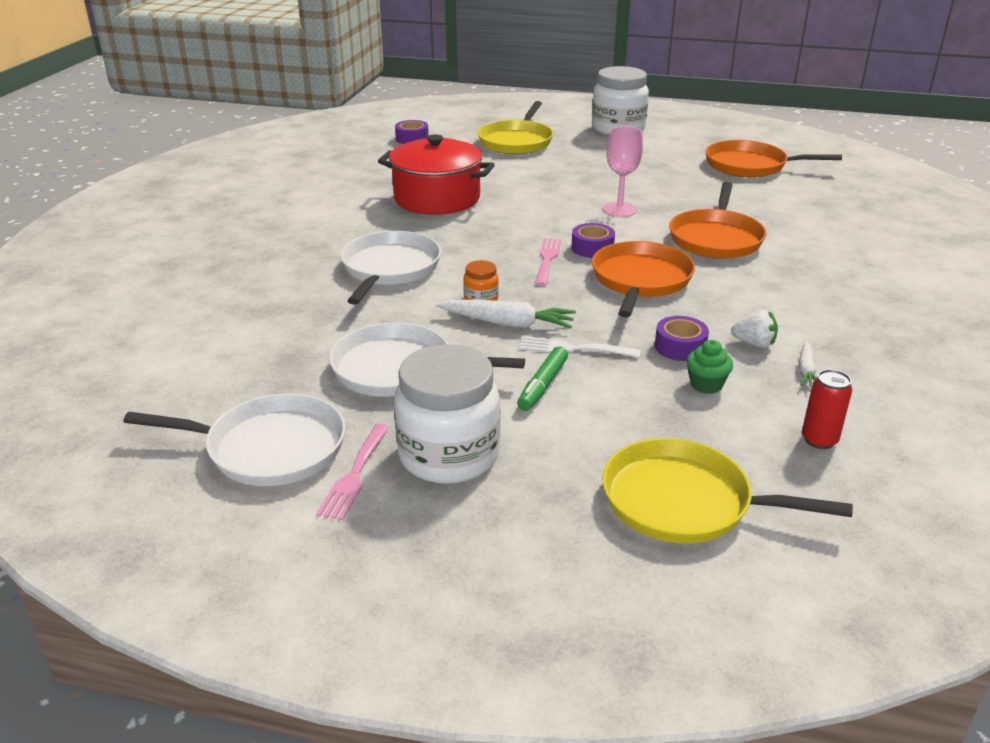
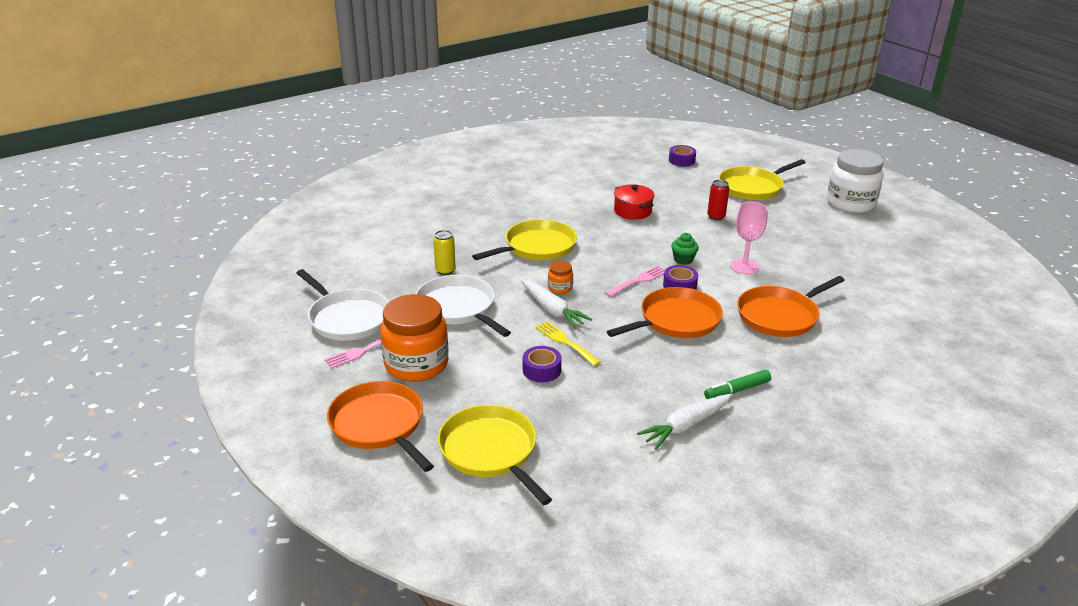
camera: 40 degrees right, 0 degrees up
(317, 336) = (445, 270): none -> yellow can
(389, 269) = (537, 247): white pan -> yellow pan
(437, 198) = (632, 211): red pot -> red pot, size x0.57
(448, 455) = (416, 364): white jar -> orange jar
(542, 385) = (516, 354): green marker -> green marker (737, 390)
(573, 348) = (565, 342): white fork -> yellow fork
(680, 347) = (630, 372): purple tape -> purple tape (541, 370)
(706, 385) = (607, 401): green cupcake -> green cupcake (683, 260)
(750, 166) = (911, 273): orange pan -> orange pan (379, 425)
(754, 344) = (681, 394): white strawberry -> none
(806, 370) = (686, 426): white carrot -> white carrot, size x1.79
(819, 440) = (620, 466): red can -> red can (716, 217)

